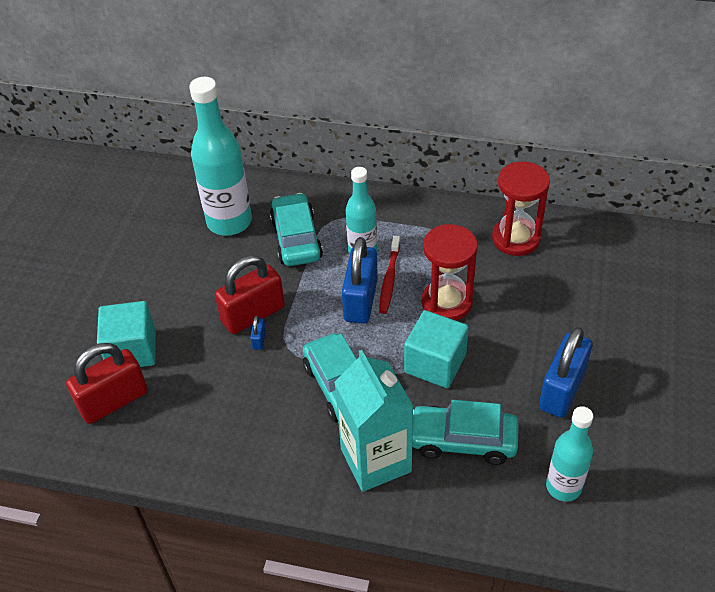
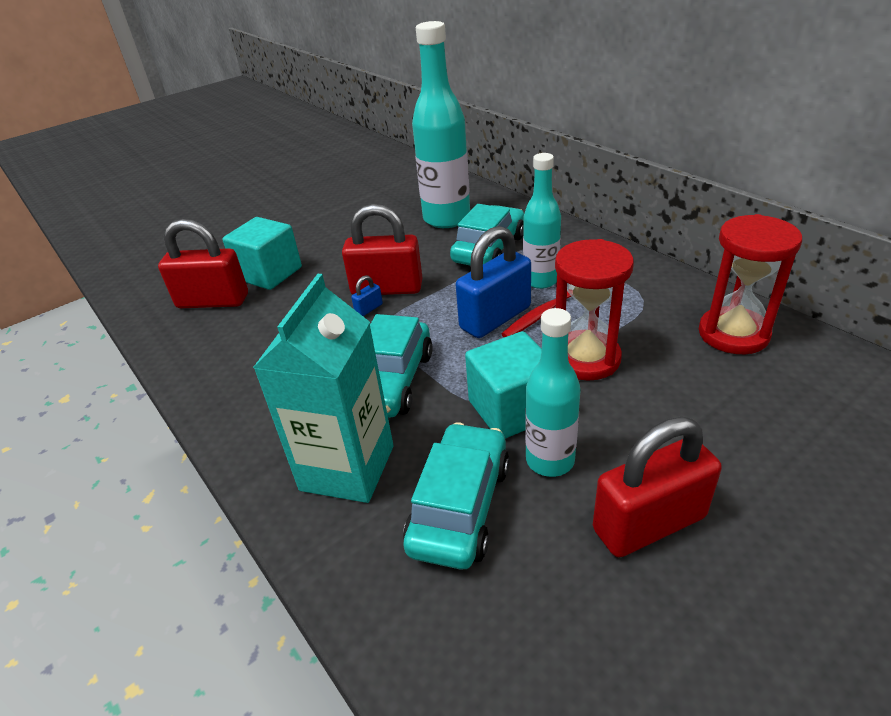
camera: 40 degrees right, 10 degrees down
(463, 441) = (459, 506): turquoise car -> turquoise car turned 60 degrees clockwise
(562, 390) = (649, 523): blue padlock -> red padlock
(563, 487) = (535, 652): turquoise bottle -> turquoise bottle (550, 460)

